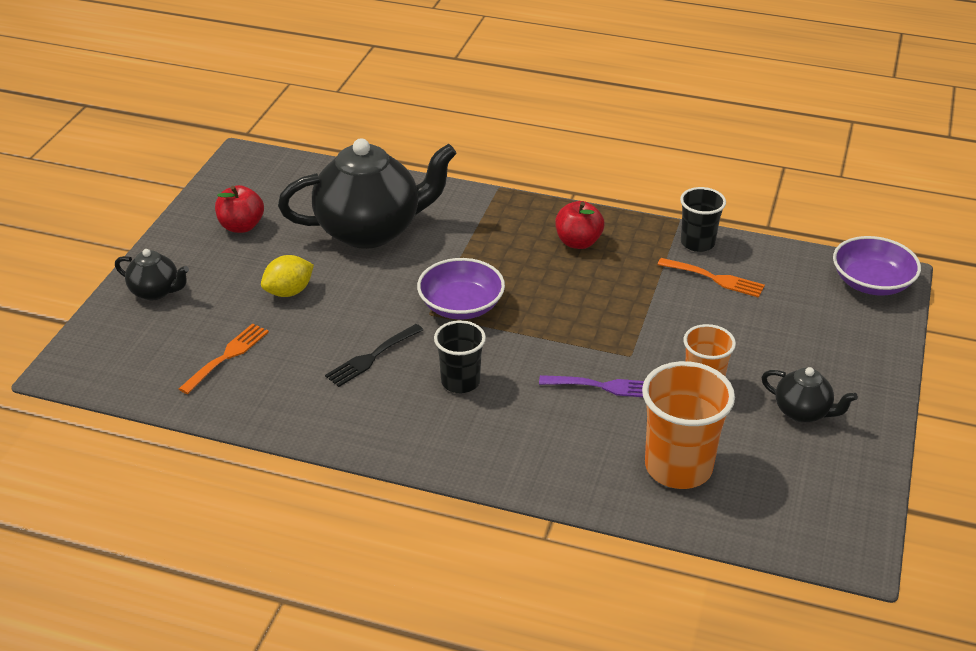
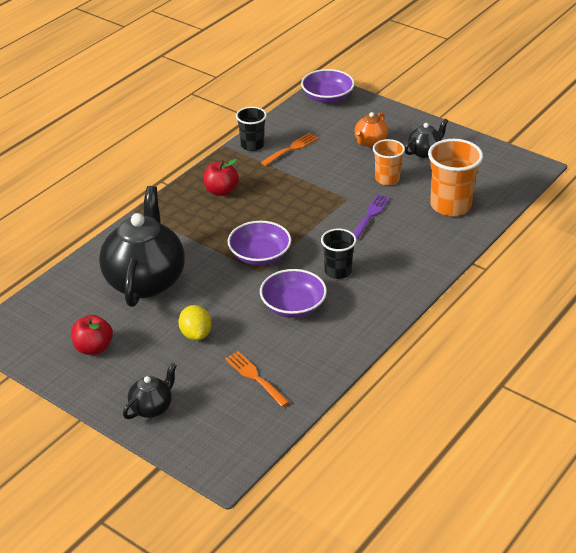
camera: 70 degrees left, 0 degrees up
(371, 357) = (293, 306): black fork -> purple bowl
(786, 349) = (370, 142): none -> orange teapot

